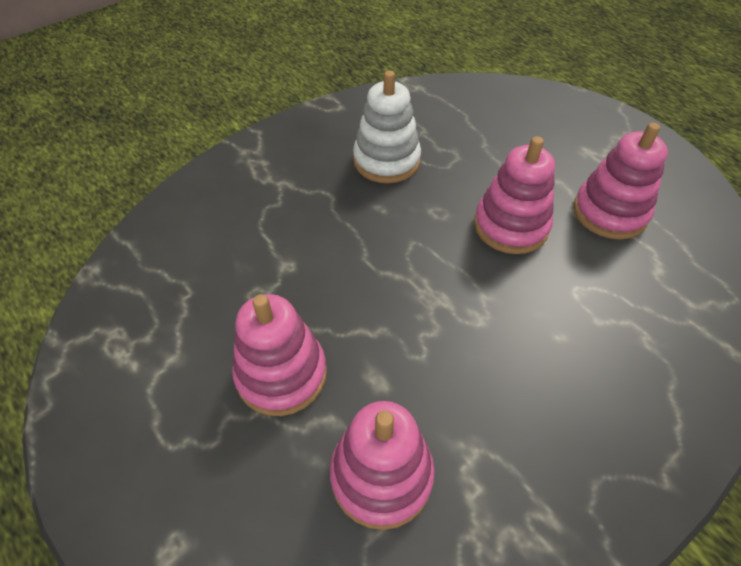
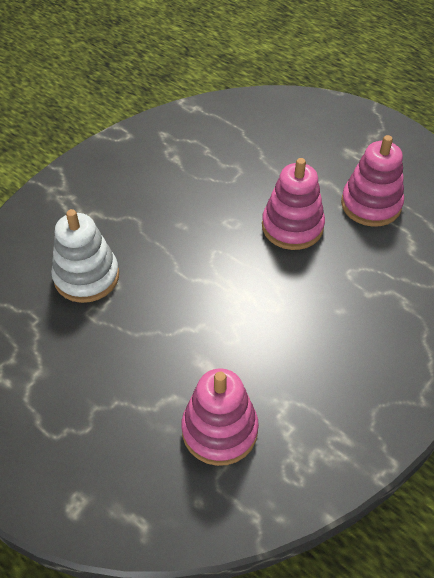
camera: 10 degrees left, 0 degrees up
(281, 374) = (128, 371): pink stacking toy -> none
(386, 161) = (179, 182): white stacking toy -> white stacking toy (86, 277)

